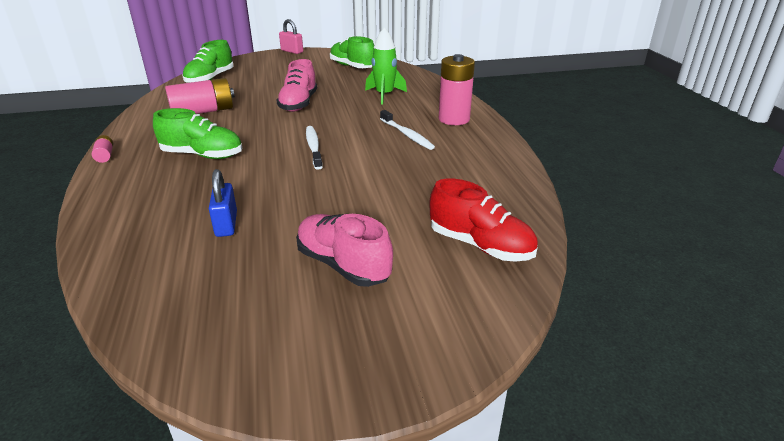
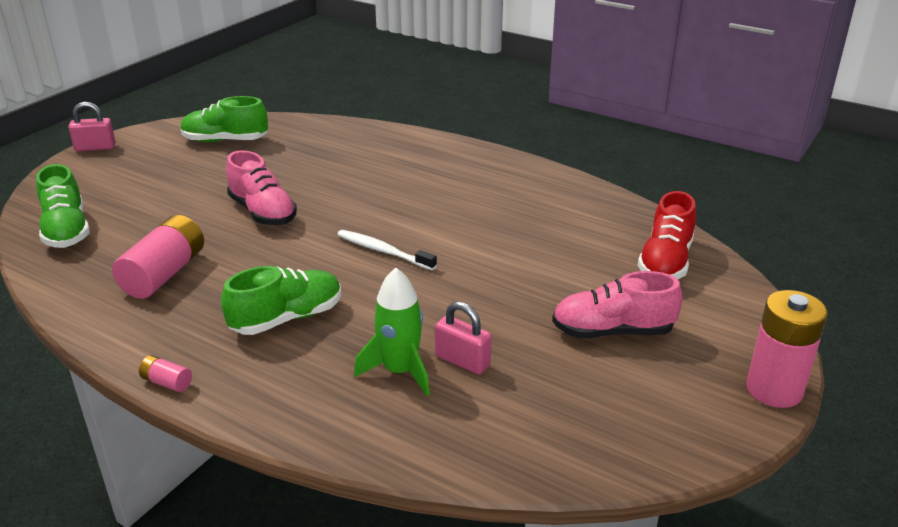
camera: 45 degrees left, 0 degrees up
(226, 224) = (462, 361): blue padlock -> pink padlock
(384, 95) = (335, 162): green rocket -> green rocket (400, 371)
(407, 135) = (442, 196): white toothbrush -> none
(454, 119) = (451, 161): pink battery -> pink battery (774, 390)
(480, 245) = (665, 262): red shoe -> red shoe turned 120 degrees clockwise

